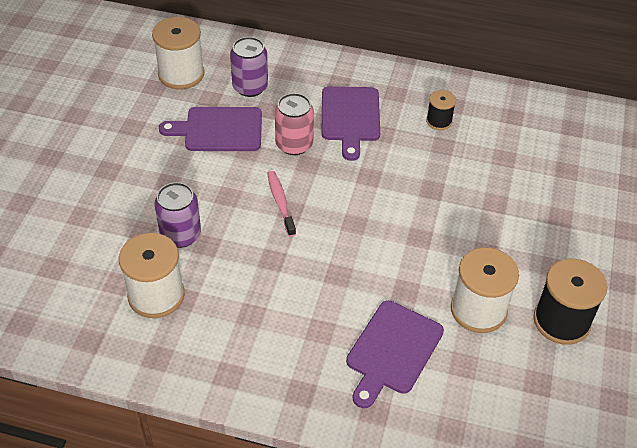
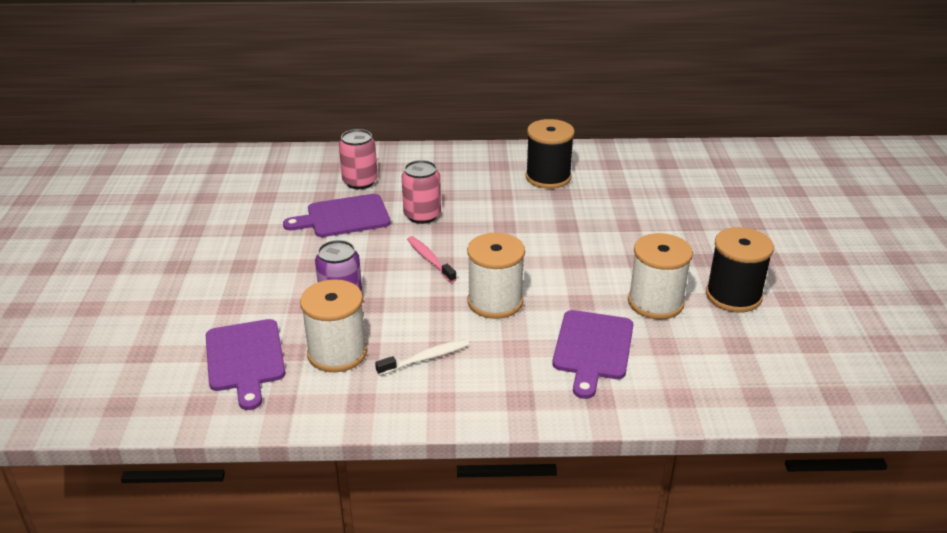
camera: 15 degrees left, 15 degrees down
(181, 74) = (287, 183): white spool -> white spool (495, 302)
(233, 322) = (426, 358): none -> white toothbrush
(250, 87) = (360, 182): purple can -> pink can
(350, 117) = (466, 188): purple cutting board -> purple cutting board (245, 359)
(439, 121) = (548, 177): black spool -> black spool, size x1.83

